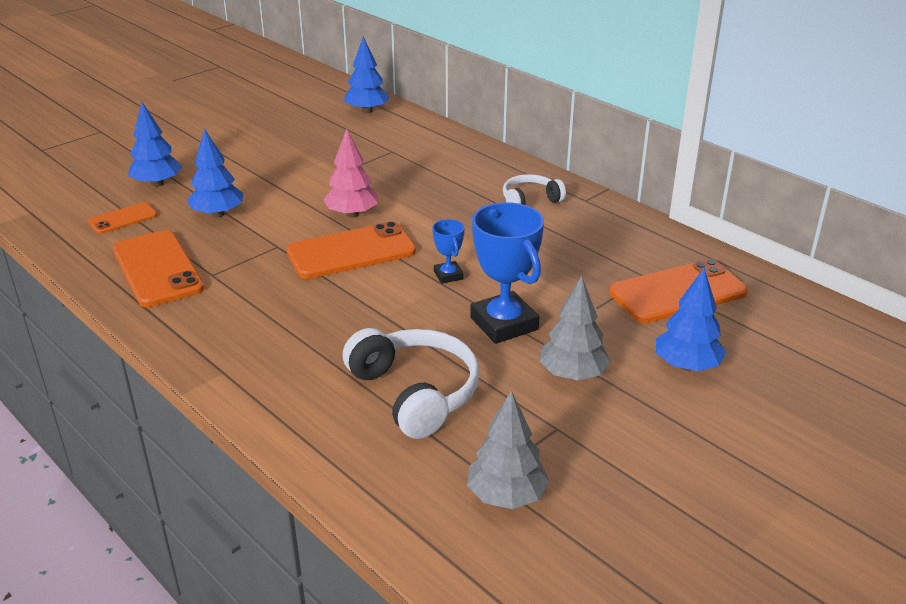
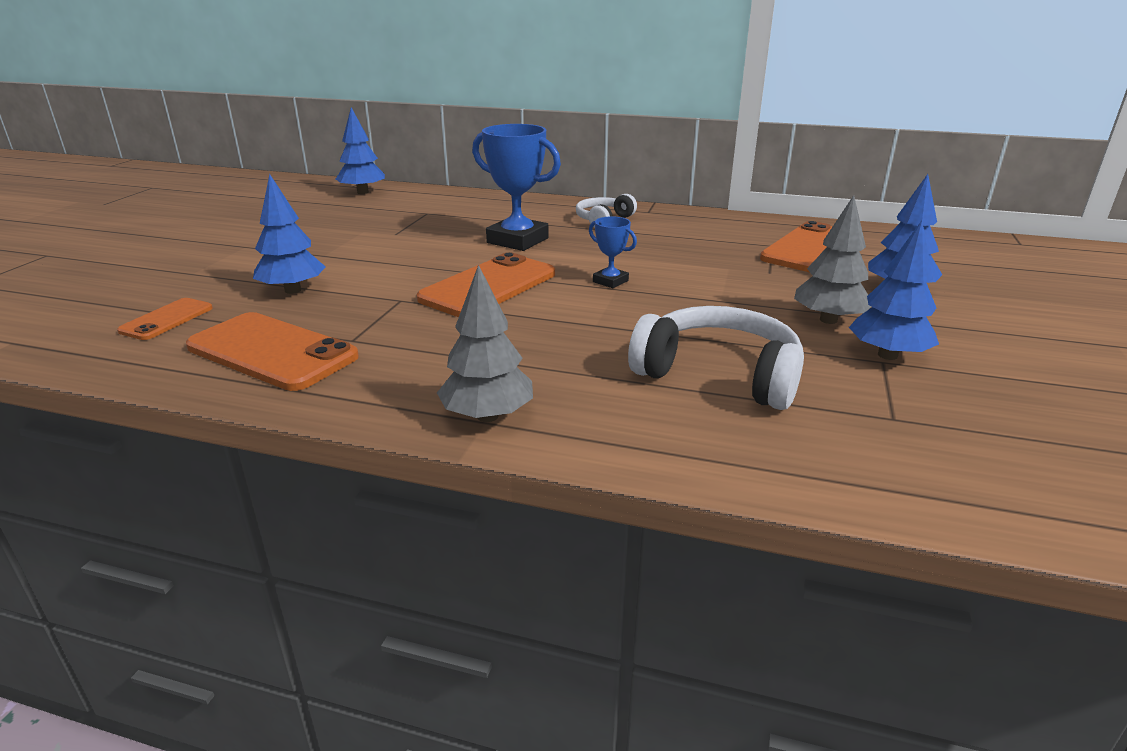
camera: 30 degrees left, 5 degrees down
(157, 184) = (180, 282): blue tree -> blue tree (887, 355)
(352, 214) = (449, 260): pink tree -> none
(504, 324) = (714, 301): blue trophy -> blue trophy (517, 240)
(506, 496) = (934, 428): grey tree -> grey tree (487, 416)

